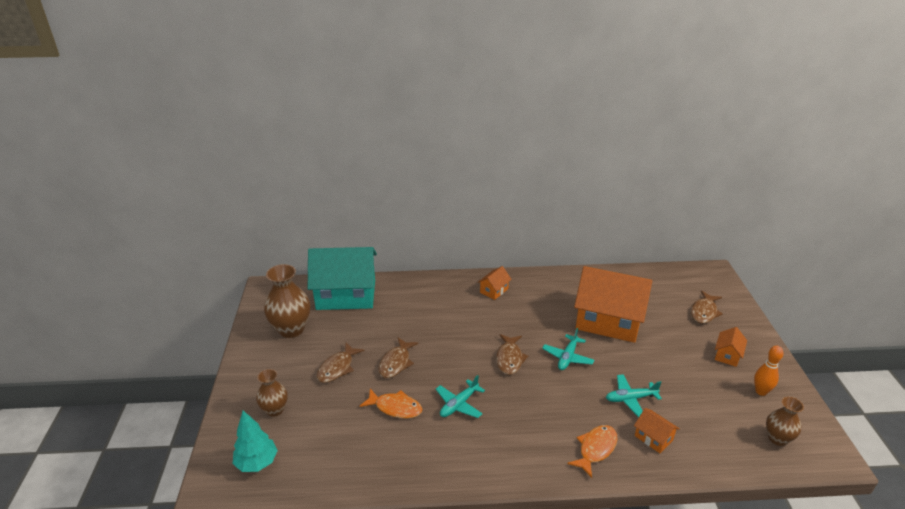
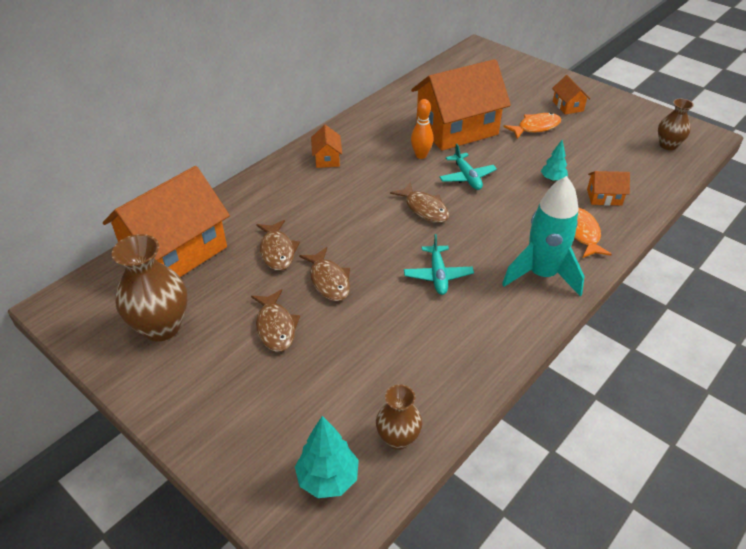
camera: 45 degrees left, 10 degrees up
(275, 410) = (268, 416): brown vase -> brown vase (398, 438)
(346, 295) = (176, 252): turquoise house -> orange house
(395, 408) = (387, 319): orange fish -> orange fish (535, 127)
(525, 453) = (542, 274): none -> turquoise rocket
(630, 399) = (552, 179): turquoise plane -> turquoise tree
(704, 312) = (512, 82): brown fish -> brown fish (277, 251)
(761, 391) = (619, 119): orange bowling pin -> orange bowling pin (421, 155)

